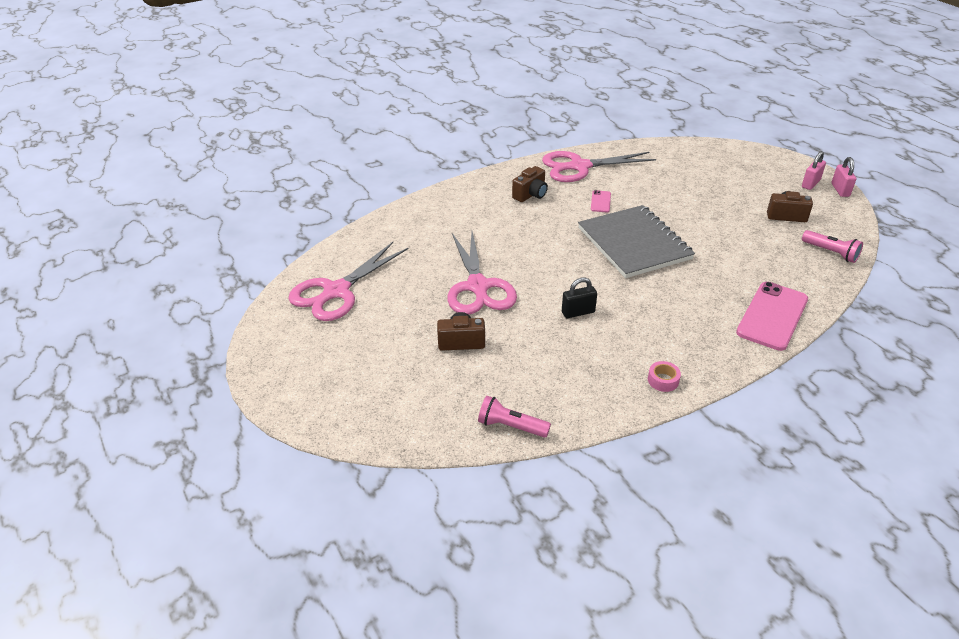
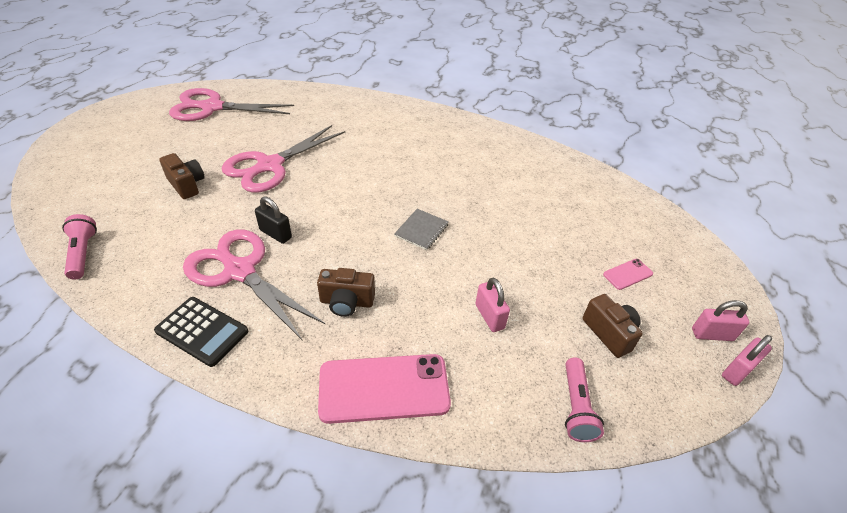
camera: 50 degrees right, 5 degrees up
(530, 195) = (435, 143): brown camera -> brown camera (346, 302)
(579, 167) = (513, 152): pink scissors -> pink scissors (239, 270)
(600, 201) = (470, 184): pink phone -> pink phone (627, 274)
(634, 243) = (421, 230): grey notebook -> grey notebook, size x0.42
(663, 380) = (202, 331): pink tape -> black calculator
(741, 251) = (489, 316): none -> pink padlock

